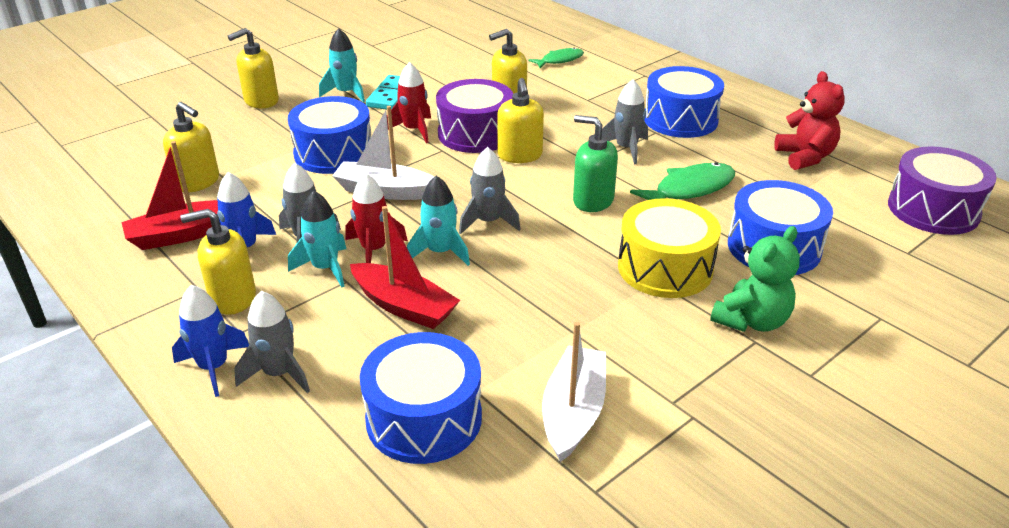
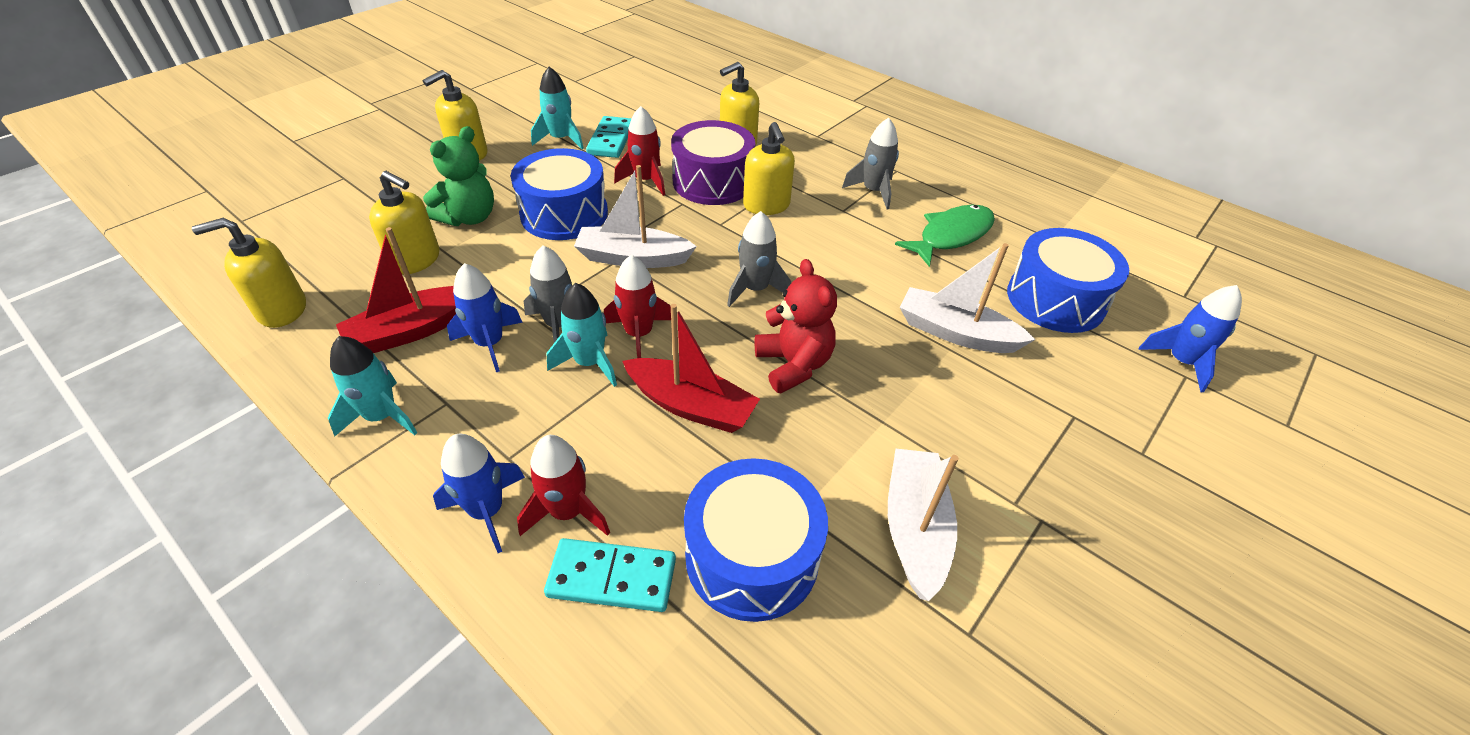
camera: 10 degrees left, 10 degrees up
(232, 298) = (490, 412): yellow soap dispenser -> yellow soap dispenser (281, 310)
(278, 373) = (567, 512): grey rocket -> red rocket
(302, 422) = (612, 578): none -> turquoise domino
(440, 252) = (713, 332): turquoise rocket -> turquoise rocket (382, 416)
(559, 60) = (776, 91): green fish -> none
(592, 201) = (857, 256): green soap dispenser -> none
(665, 268) = (955, 333): yellow drum -> white boat
(680, 119) = (917, 155): blue drum -> none
(751, 321) = (1062, 391): green teddy bear -> green teddy bear (469, 217)
(805, 157) = (1050, 191): red teddy bear -> red teddy bear (793, 365)
(880, 306) = (1181, 361): none -> blue rocket
(933, 209) = (1190, 244): purple drum -> none

